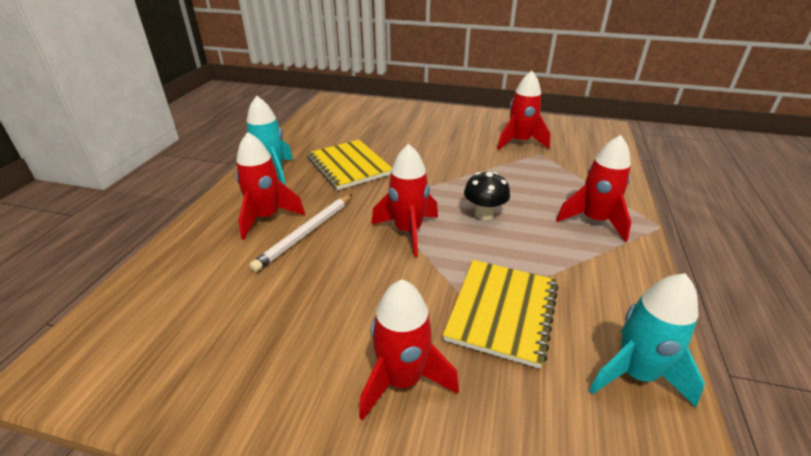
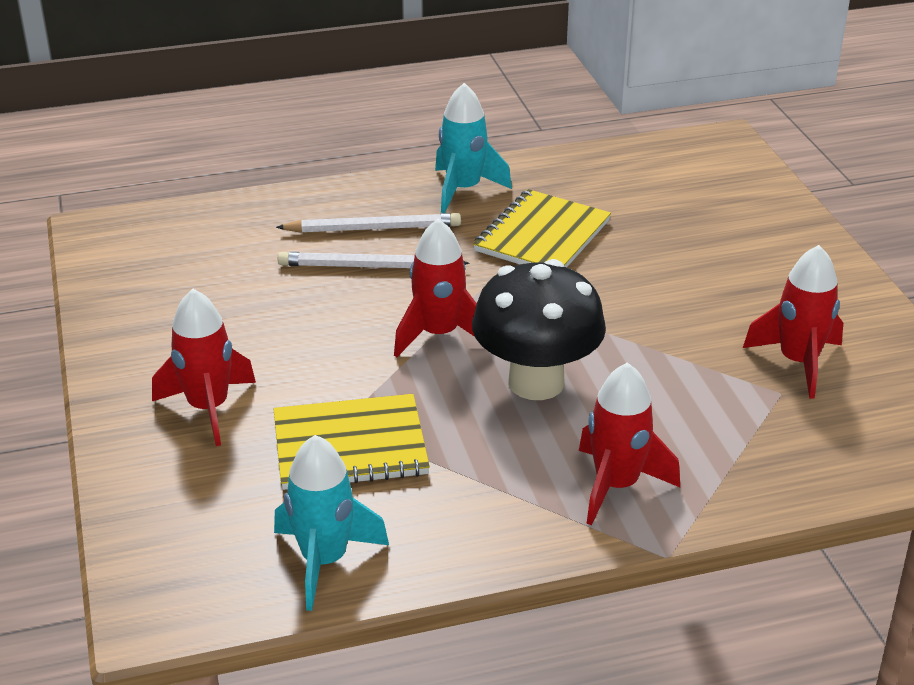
camera: 60 degrees right, 0 degrees up
(266, 217) = (373, 228): red rocket -> white pencil
(484, 214) = (536, 382): black mushroom -> black mushroom, size x1.88

